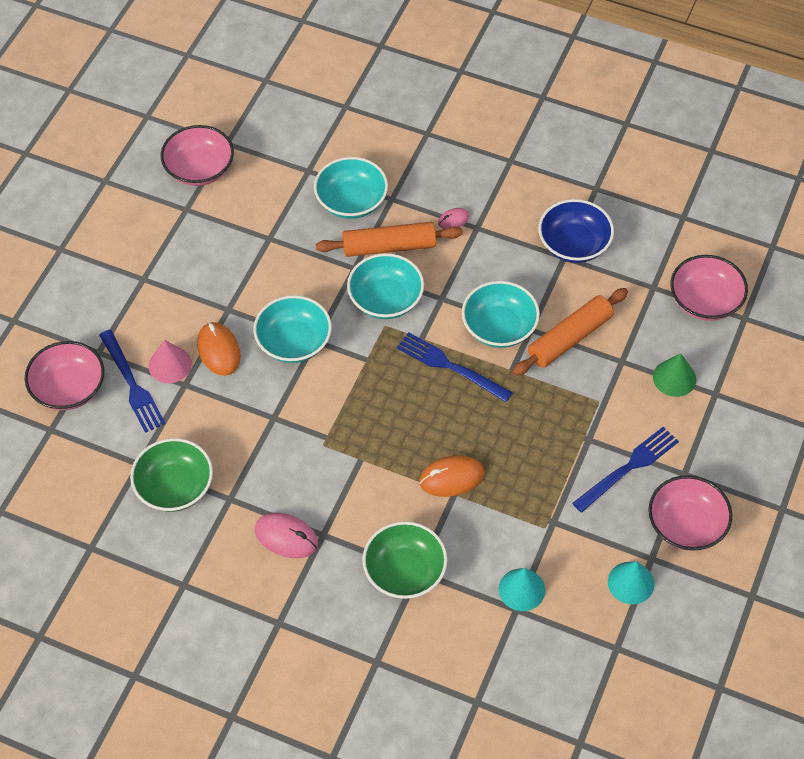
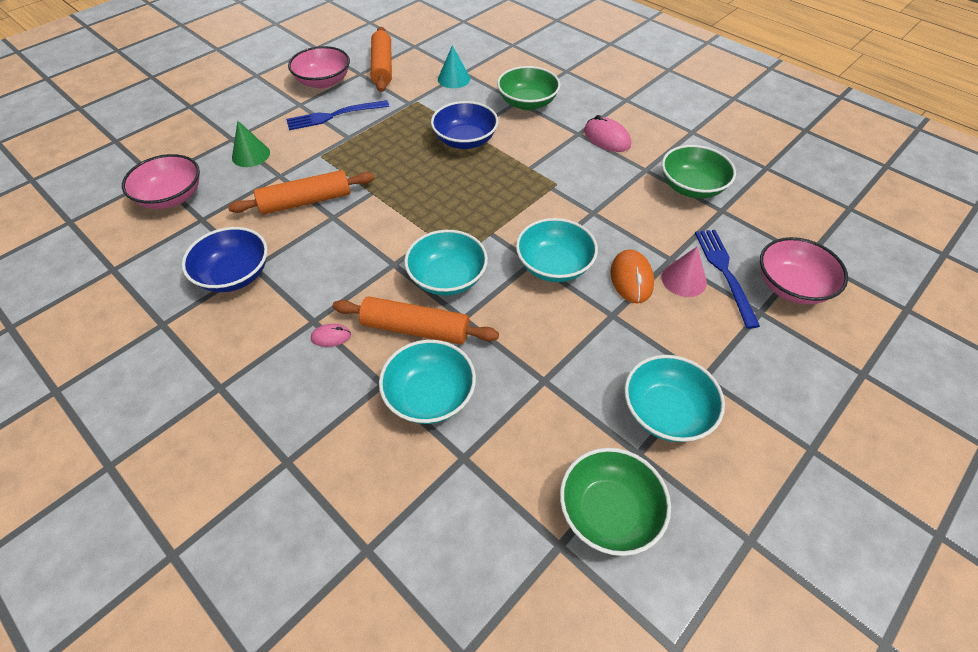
camera: 160 degrees left, 5 degrees down
(199, 169) = (609, 511): pink bowl -> green bowl
(450, 366) = (421, 209): blue fork -> none
(451, 478) = (465, 140): orange mouse -> blue bowl
(499, 327) = (358, 225): turquoise bowl -> turquoise bowl (666, 412)
(631, 582) = (382, 67): turquoise cone -> orange rolling pin

